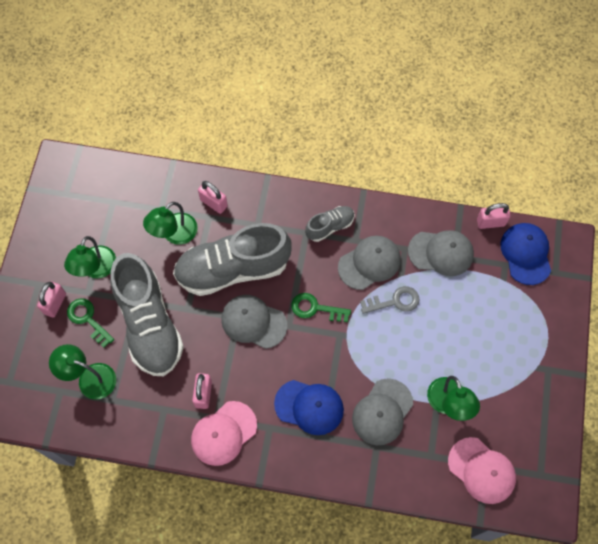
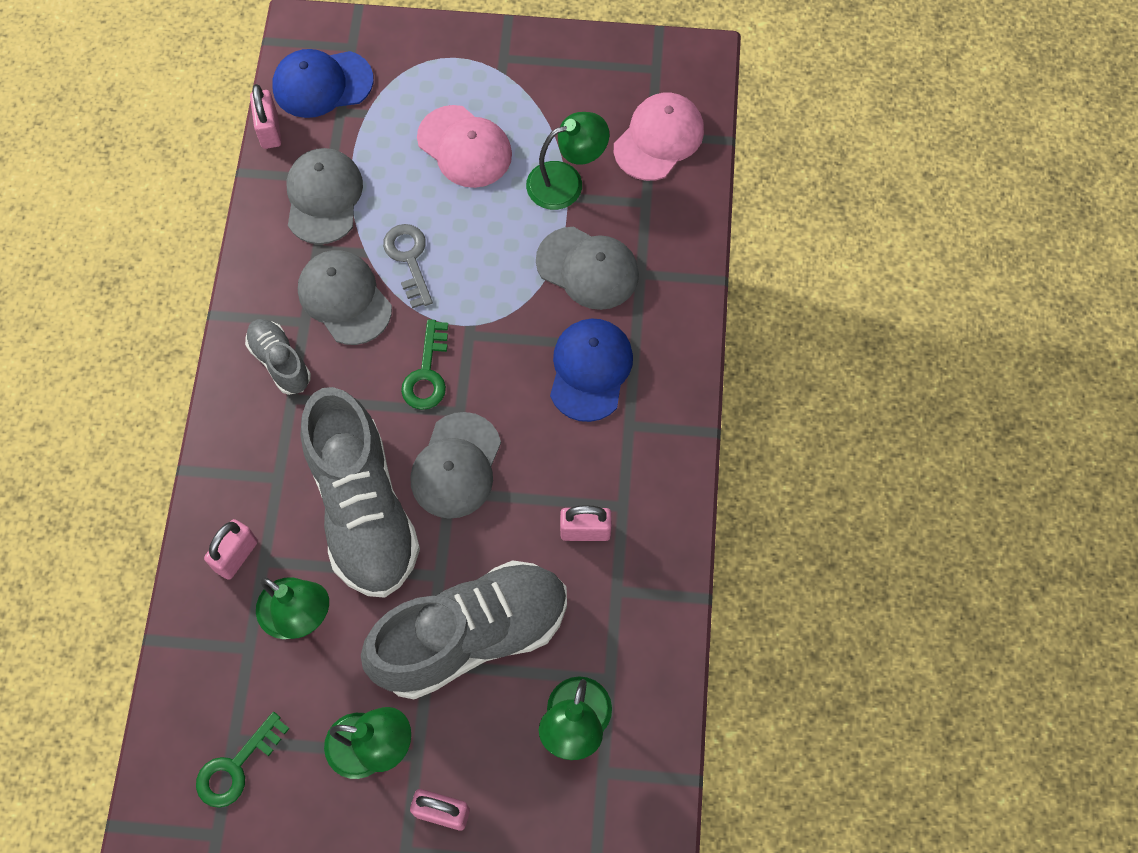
camera: 95 degrees left, 0 degrees up
(88, 319) = (469, 746): green key -> green key (236, 766)
(223, 433) = (645, 492): pink cap -> pink cap (464, 147)

